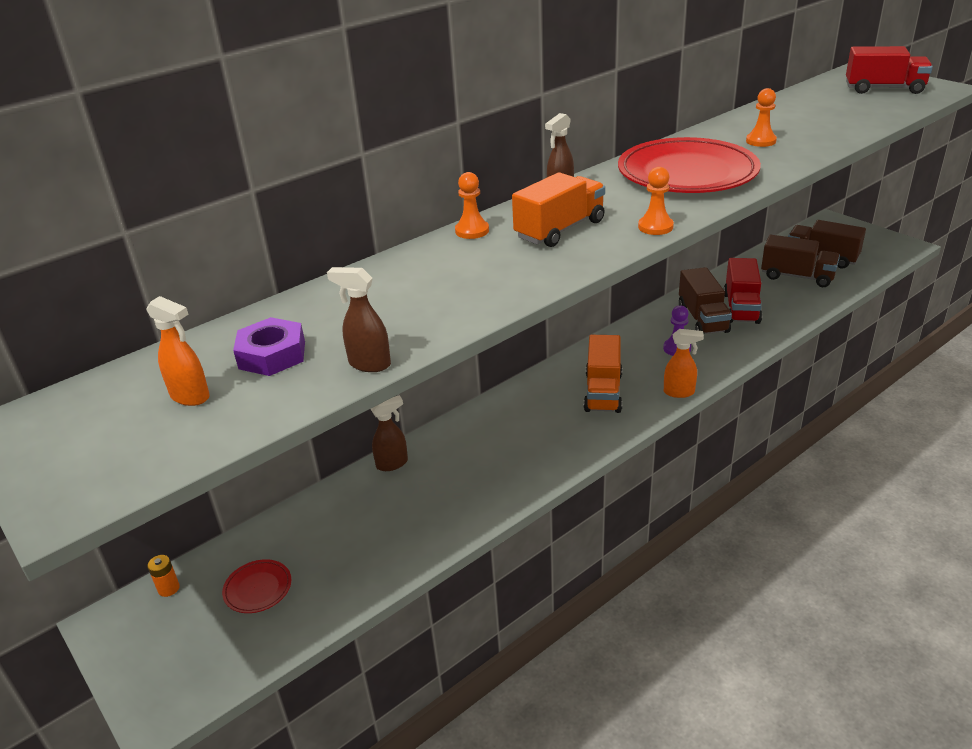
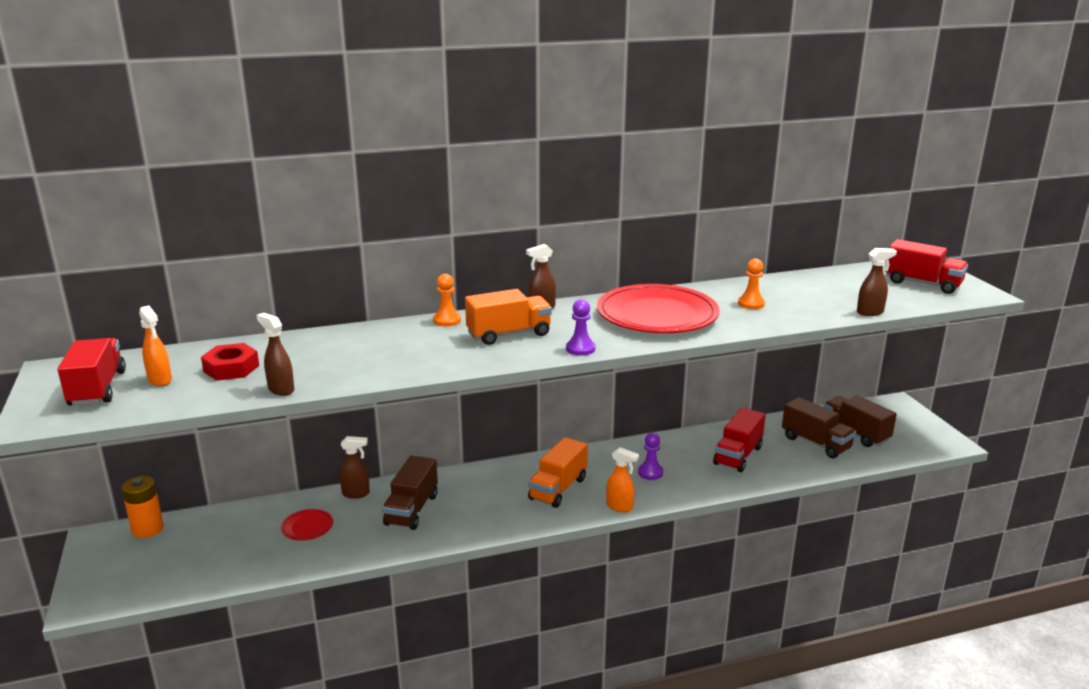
camera: 20 degrees right, 10 degrees down
(111, 433) = (97, 389): none -> red truck
(168, 588) = (147, 529): orange battery -> orange battery, size x1.87
(258, 589) = (200, 548): red plate -> red plate (307, 527)
(272, 355) = (231, 368): purple nut -> red nut
(655, 227) = (580, 349): orange pawn -> purple pawn
(702, 319) = (695, 455): brown truck -> brown truck (411, 510)
(876, 125) = (870, 312): none -> brown spray bottle

